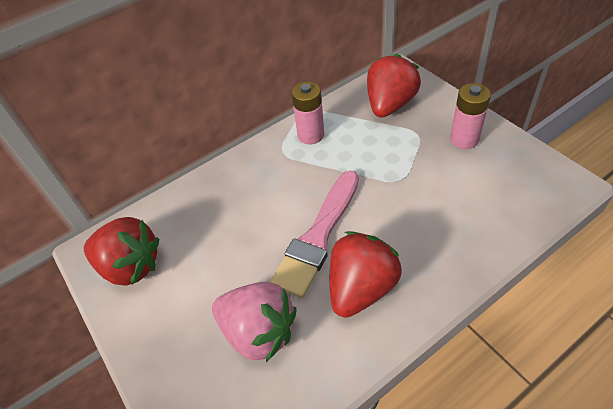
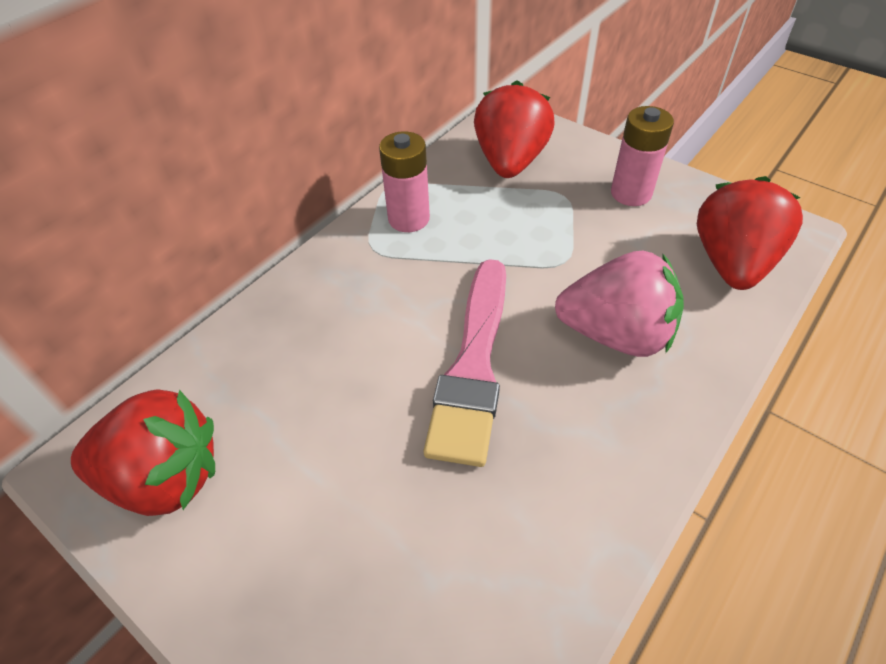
camera: 20 degrees left, 0 degrees up
(259, 332) = (430, 539): pink strawberry -> pink strawberry (616, 334)
(361, 288) = (568, 431): red strawberry -> red strawberry (732, 263)

